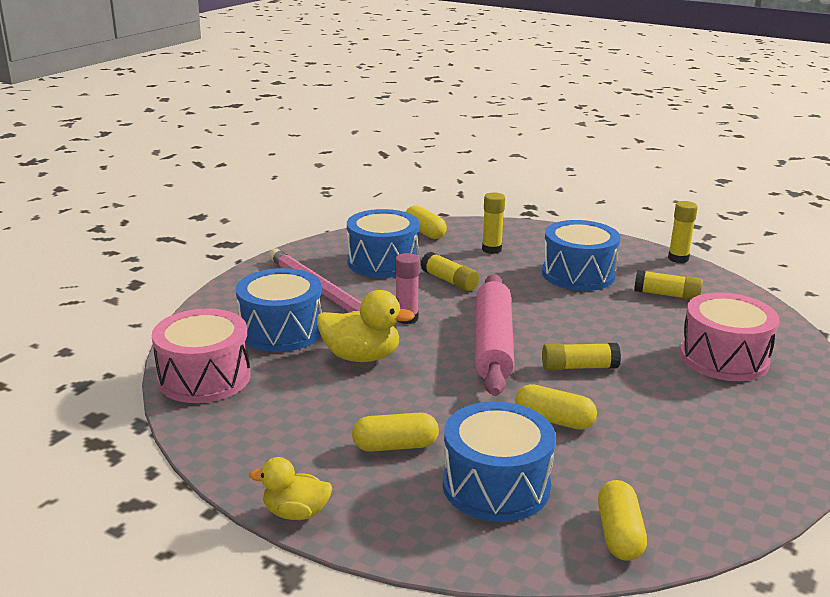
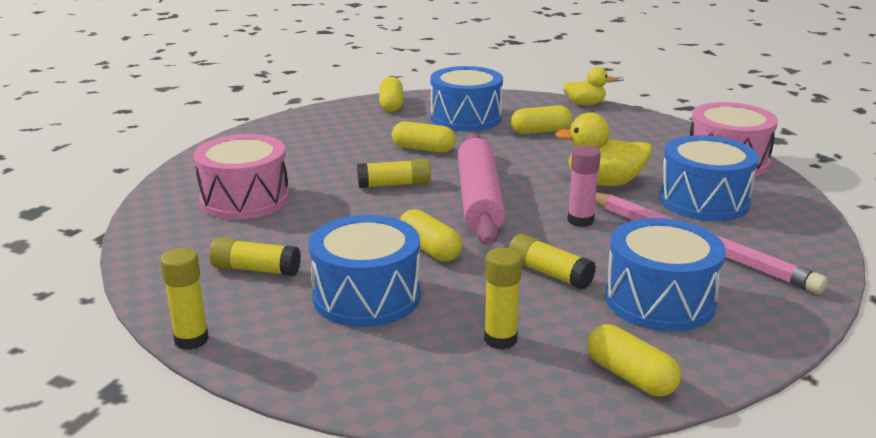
camera: 175 degrees right, 0 degrees up
(537, 302) = (429, 249): none -> yellow capsule

